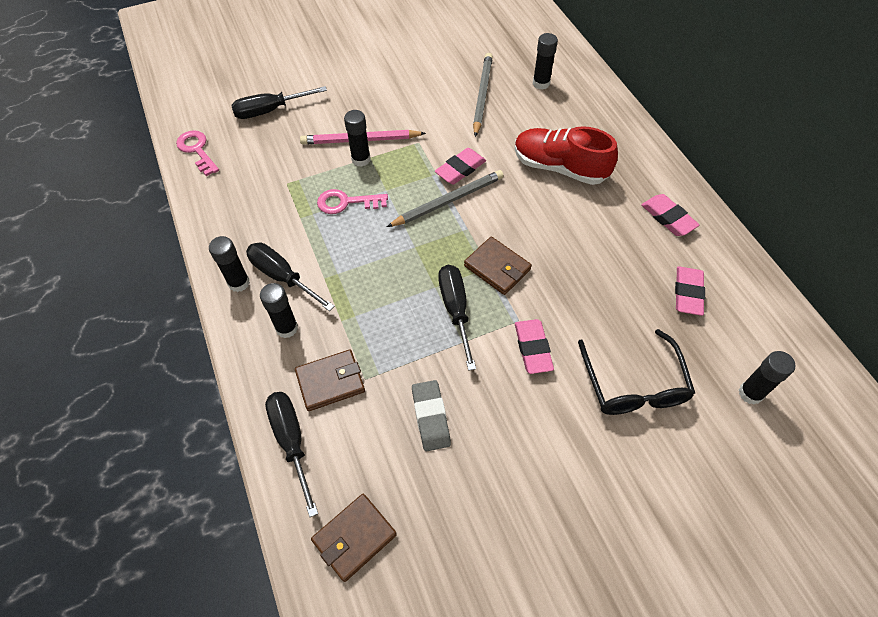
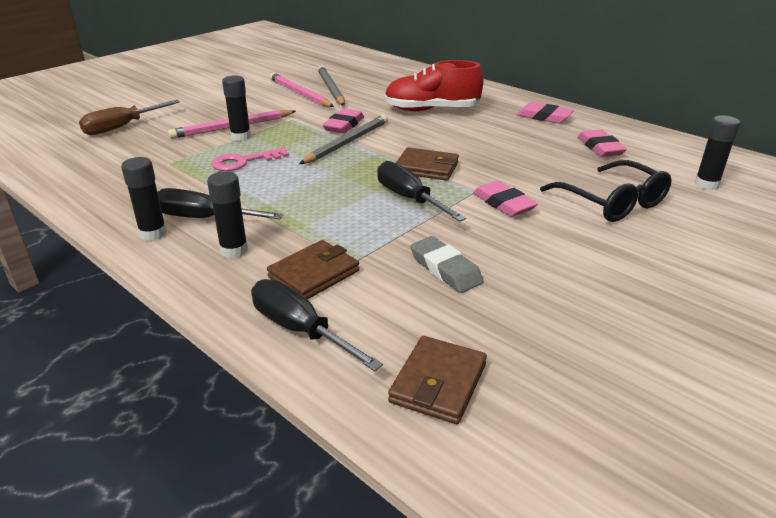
camera: 25 degrees left, 25 degrees down
(197, 150) = (48, 162): pink key -> none
(270, 110) = (122, 127): black screwdriver -> brown screwdriver
(447, 96) = (299, 93): none -> pink pencil
(541, 83) = (377, 76): black glue stick -> none

